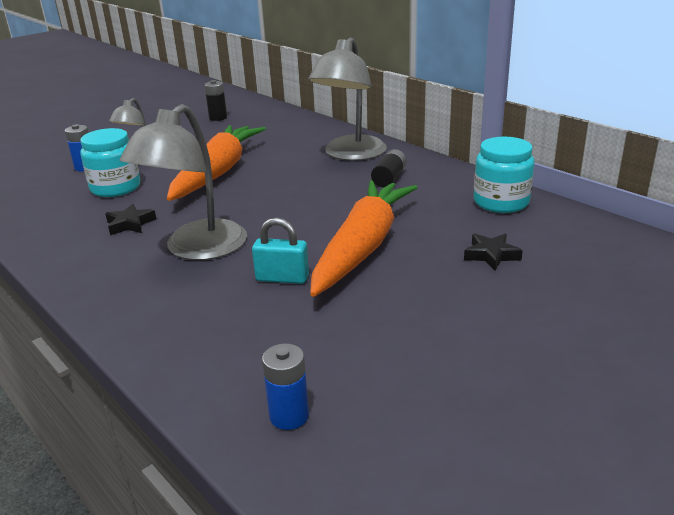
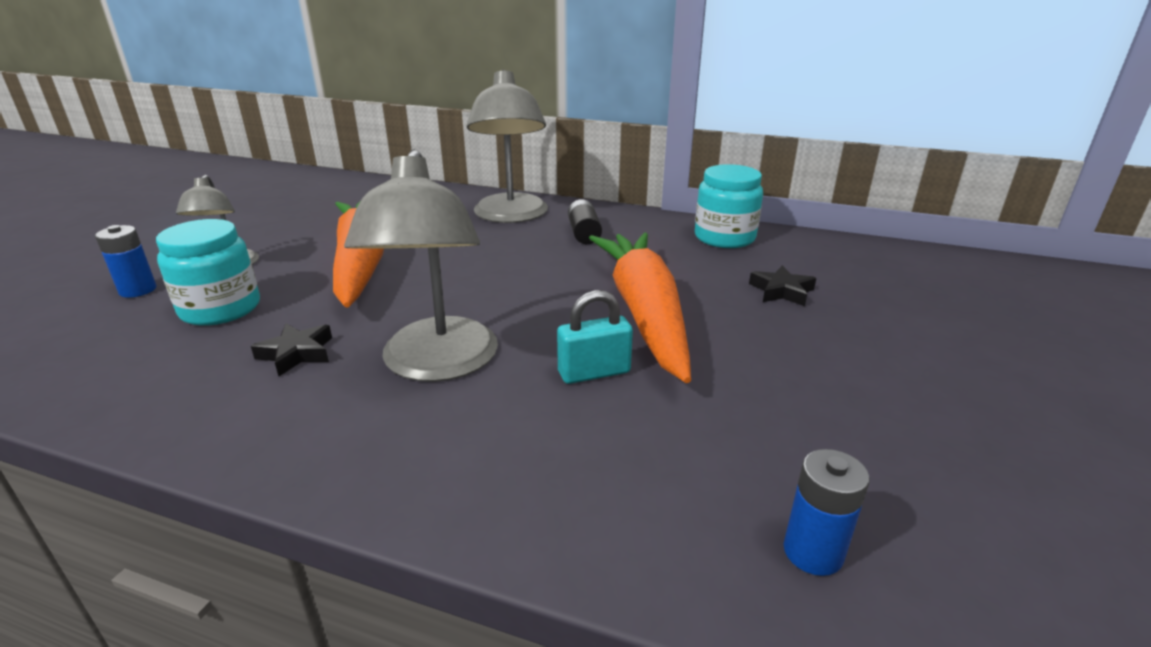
camera: 30 degrees left, 0 degrees up
(218, 118) = (292, 199): black battery -> none

